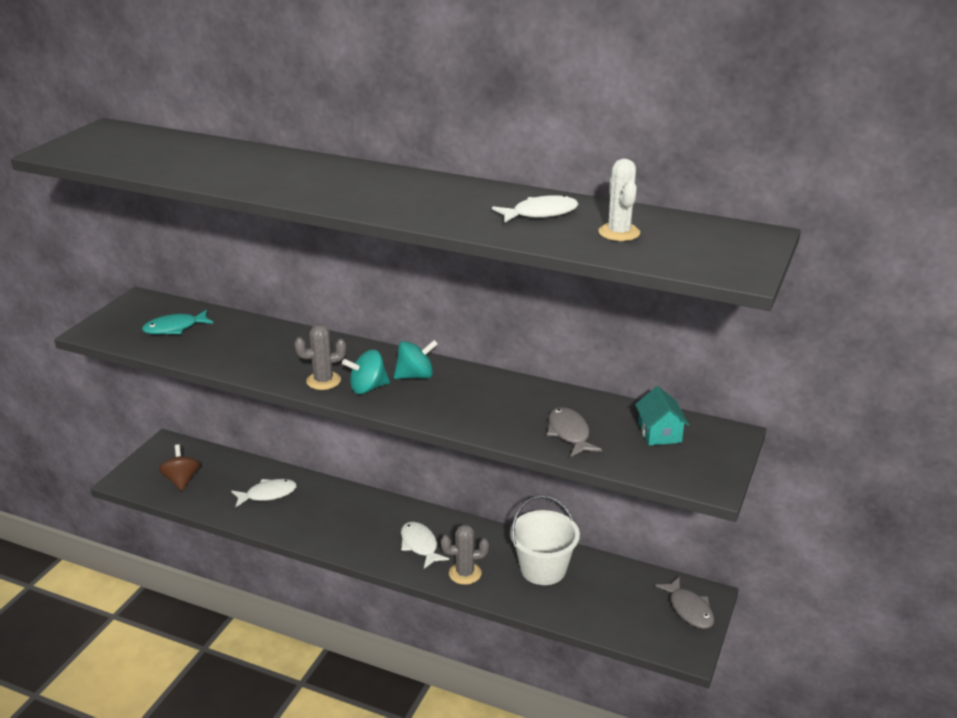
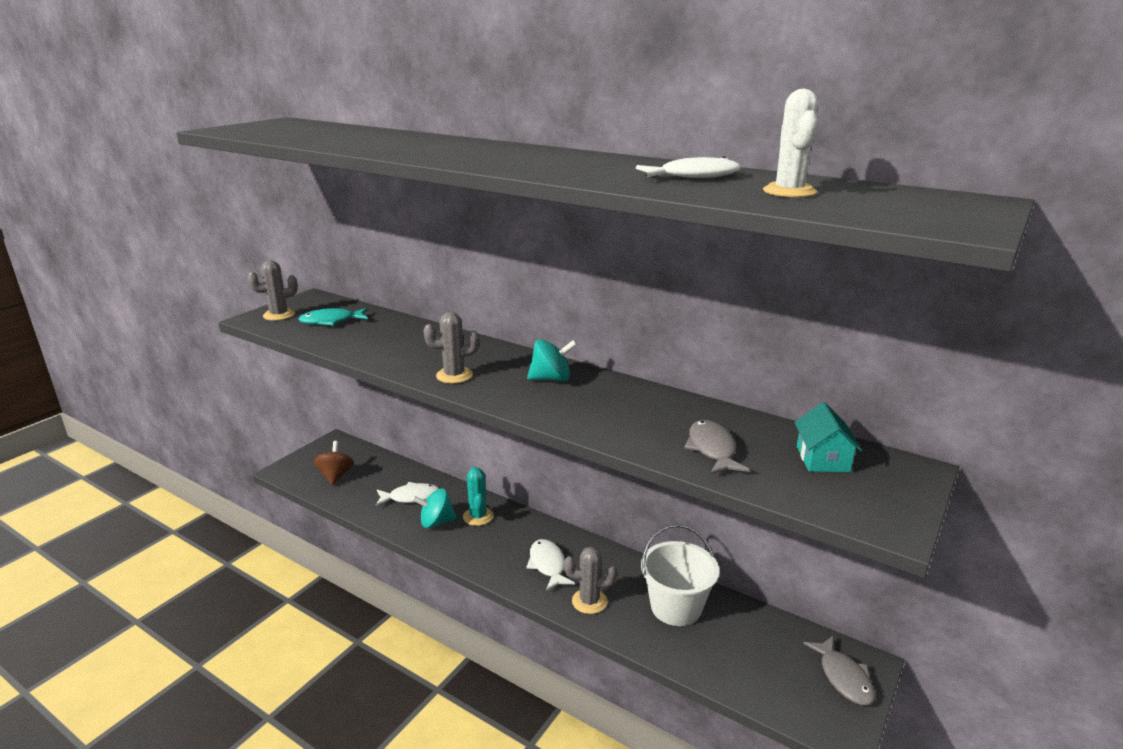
camera: 10 degrees right, 5 degrees down
(115, 325) = (279, 315): none -> grey cactus
(341, 506) = (478, 516): none -> turquoise cactus
(368, 388) = (497, 386): turquoise spinning top -> turquoise spinning top (436, 522)

